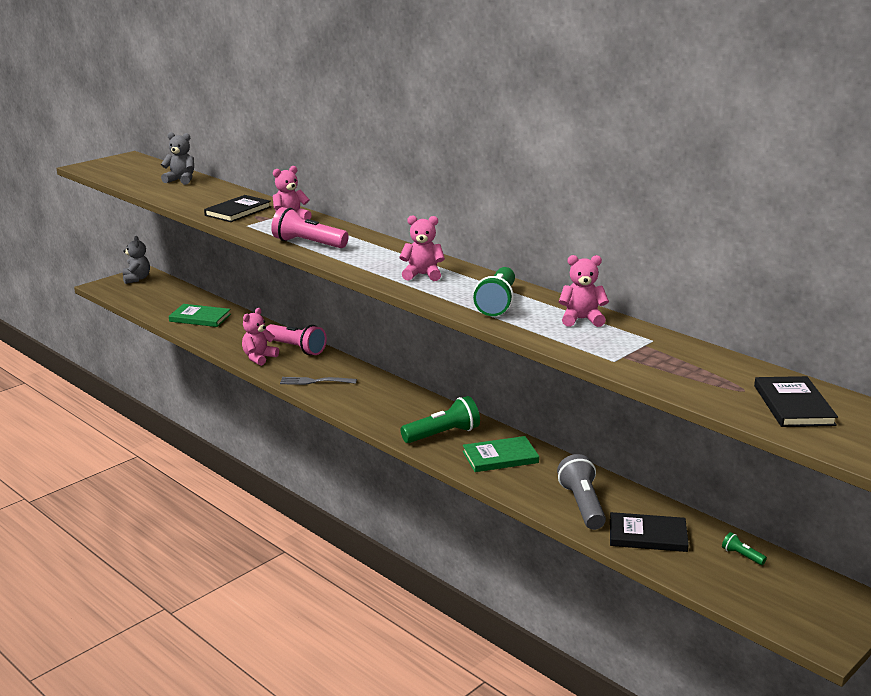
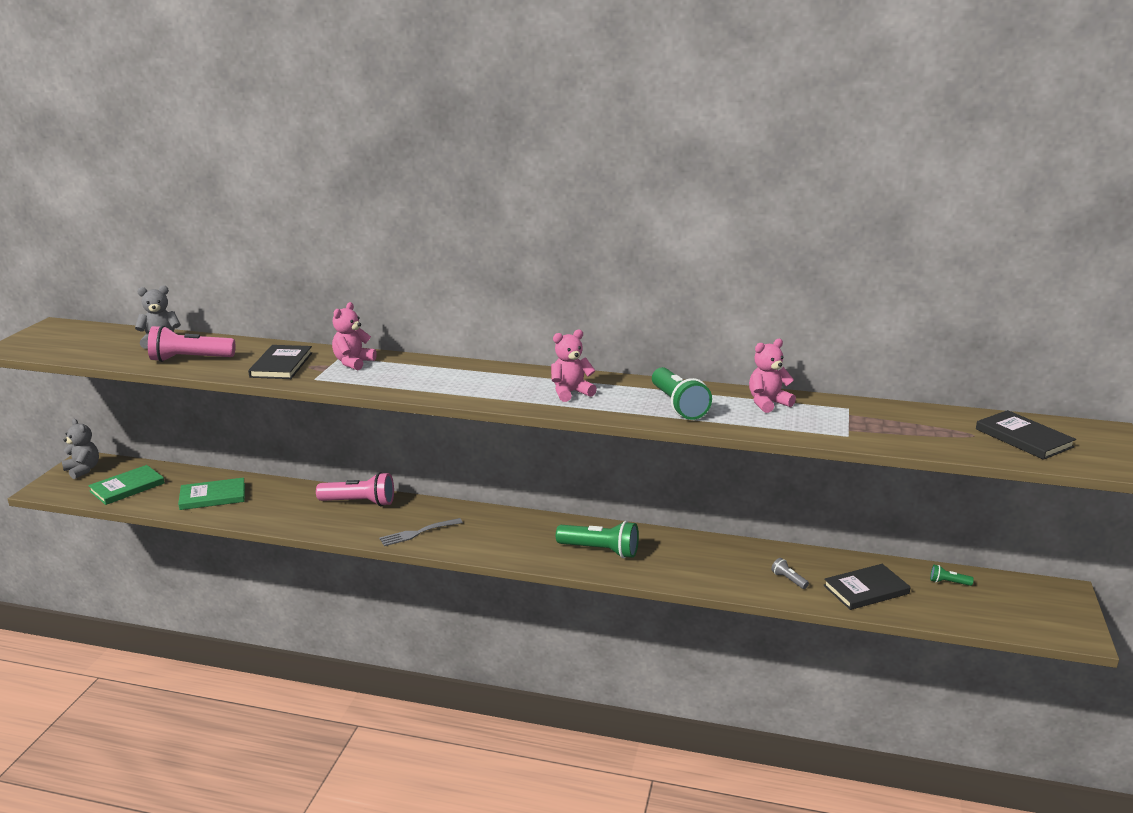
camera: 30 degrees left, 0 degrees up
(259, 358) = (330, 524): pink teddy bear -> none
(308, 243) = (410, 385): pink flashlight -> pink flashlight (190, 359)
(442, 434) = (600, 550): green flashlight -> green flashlight turned 75 degrees clockwise
(500, 457) = (674, 557): green book -> green book (127, 487)
(582, 505) = (788, 580): grey flashlight -> grey flashlight, size x0.46

